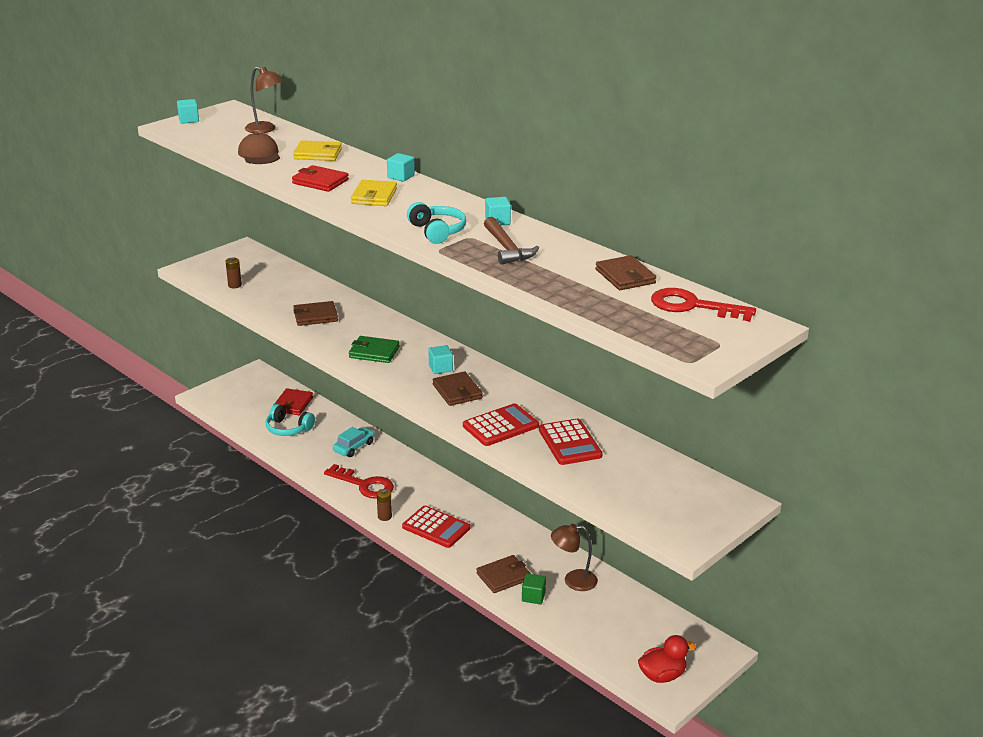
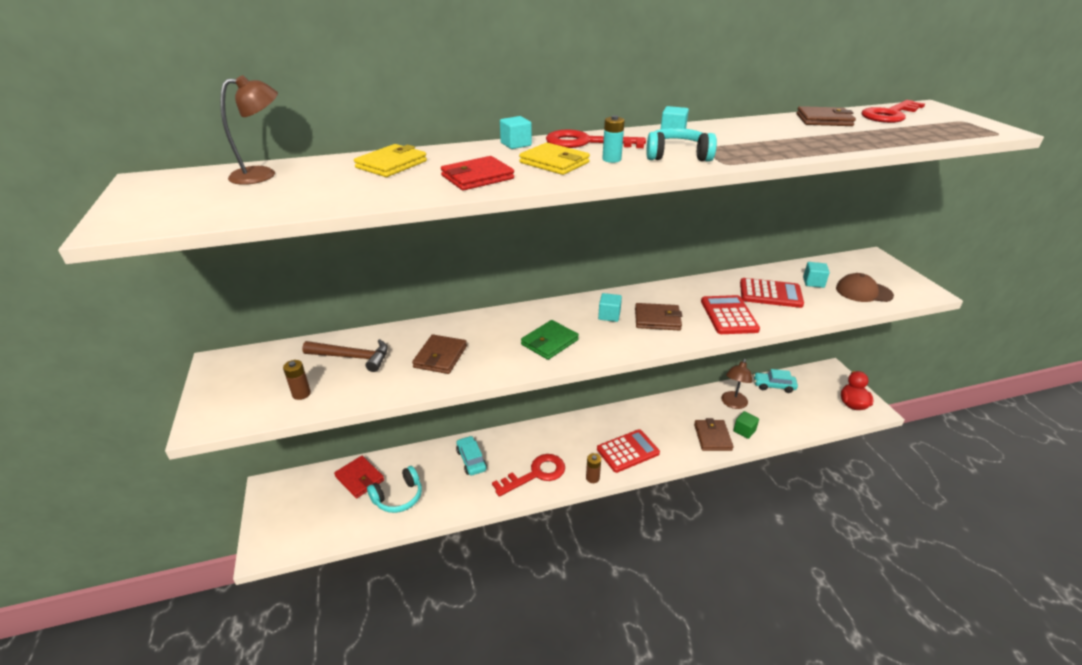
camera: 60 degrees left, 5 degrees up
(189, 120) = (125, 209): turquoise cube -> turquoise cube (813, 282)
(259, 154) = (337, 191): brown cap -> brown cap (863, 292)
(402, 212) = (611, 159): none -> turquoise battery
(432, 197) = (586, 142): none -> red key
(507, 248) = (740, 141): brown hammer -> brown hammer (352, 357)
(637, 606) = (773, 386): none -> turquoise car

